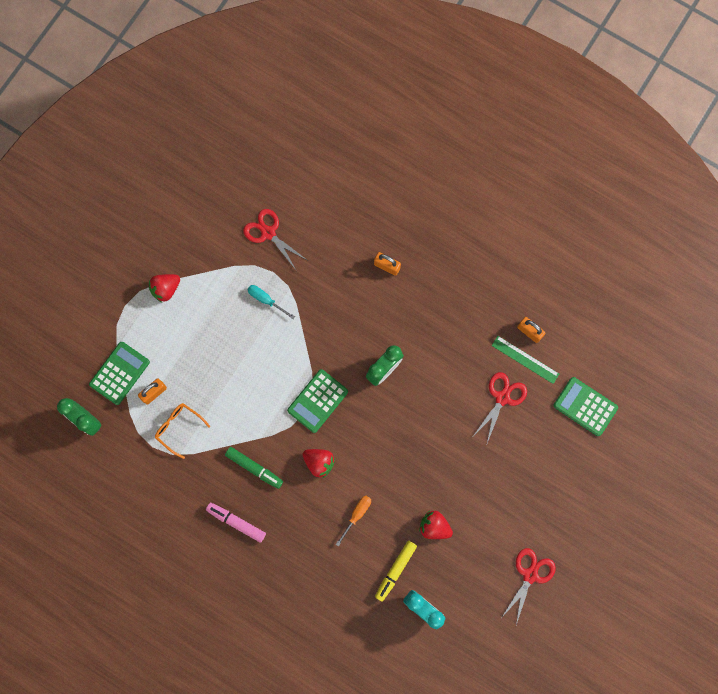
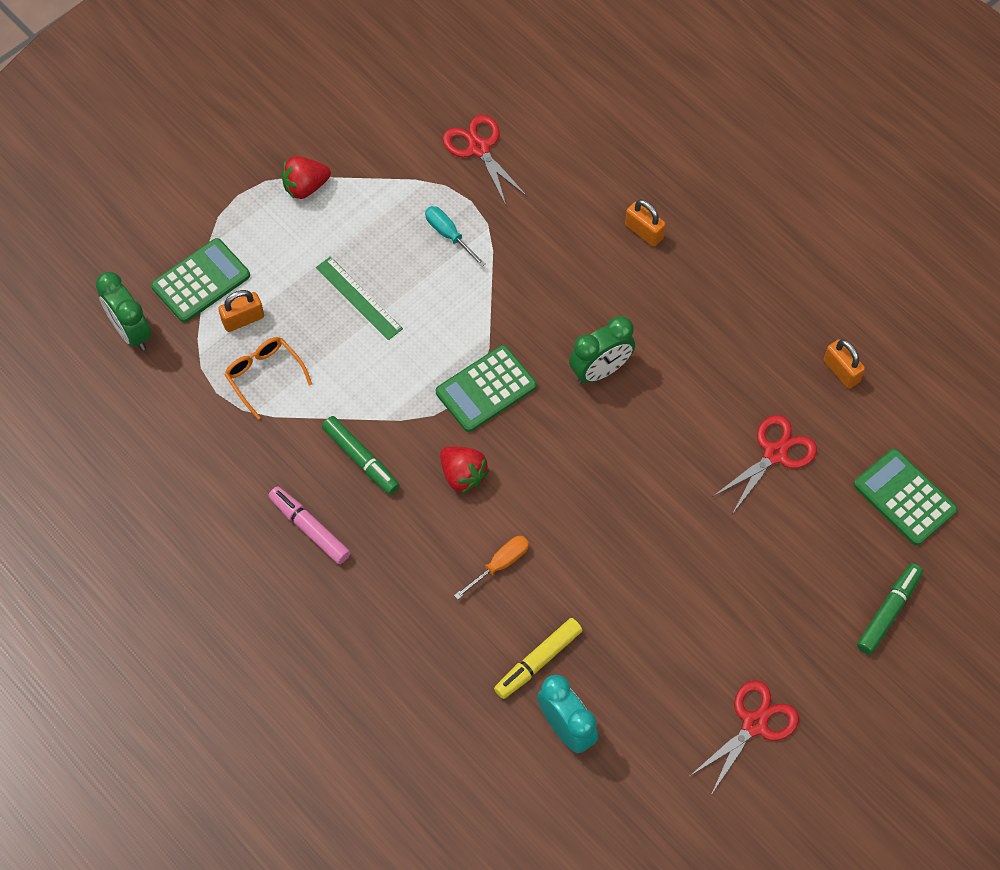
camera: 15 degrees right, 15 degrees down
(434, 526) = (618, 612): red strawberry -> none
(525, 359) = (824, 408): green ruler -> green ruler (359, 298)
(591, 483) = (888, 612): none -> green marker

